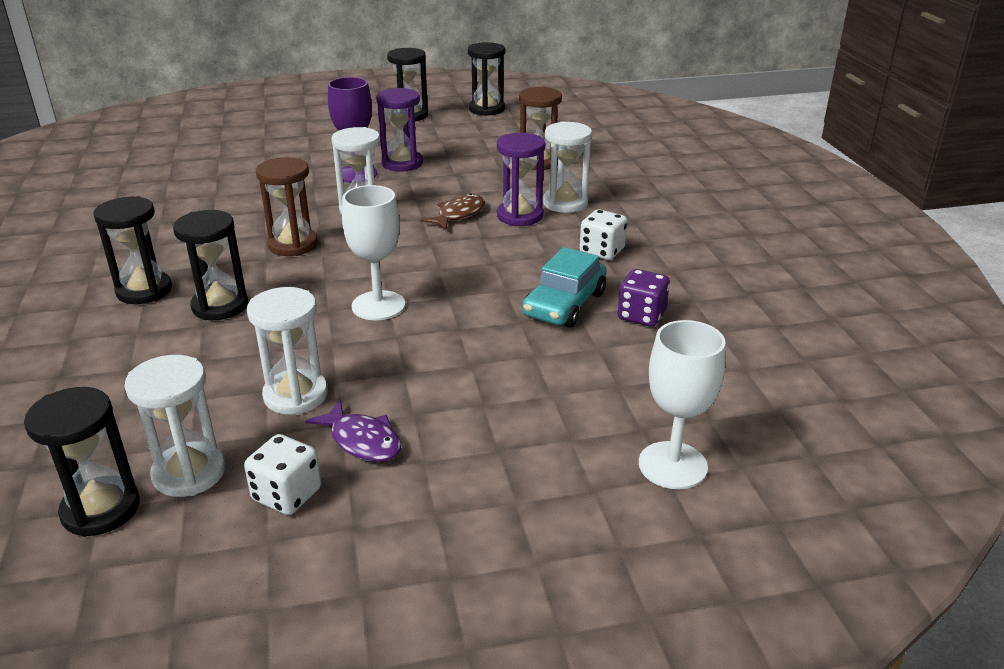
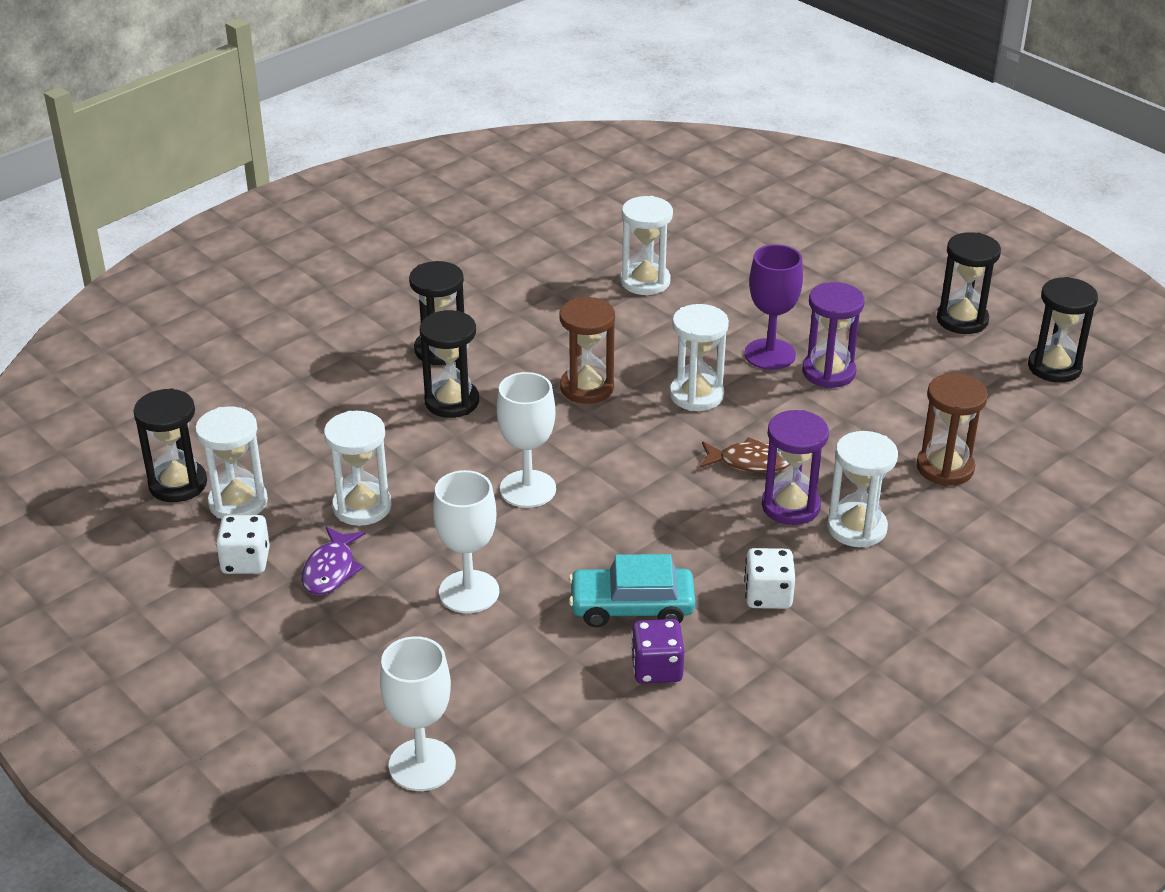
camera: 60 degrees right, 5 degrees up
(208, 187) = (645, 282): none -> white hourglass
(473, 372) = (469, 592): none -> white goblet

